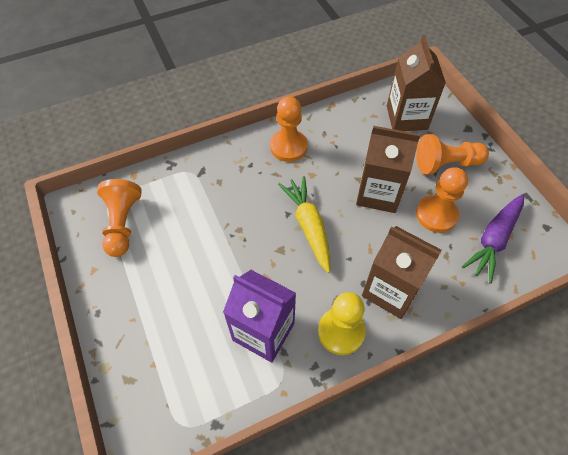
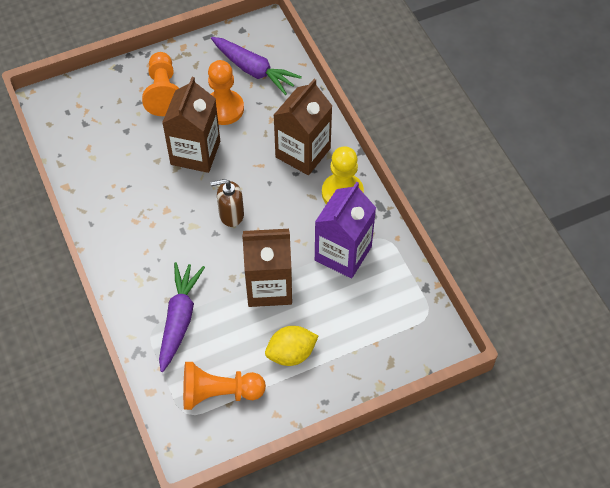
camera: 90 degrees left, 0 degrees up
(152, 282) = (291, 353): none -> yellow lemon
(199, 191) = (179, 319): none -> purple carrot
(288, 147) = (125, 231): orange pawn -> none
(308, 226) = (231, 215): yellow carrot -> brown soap dispenser
(406, 117) = (95, 118): brown carton -> brown carton (269, 286)

